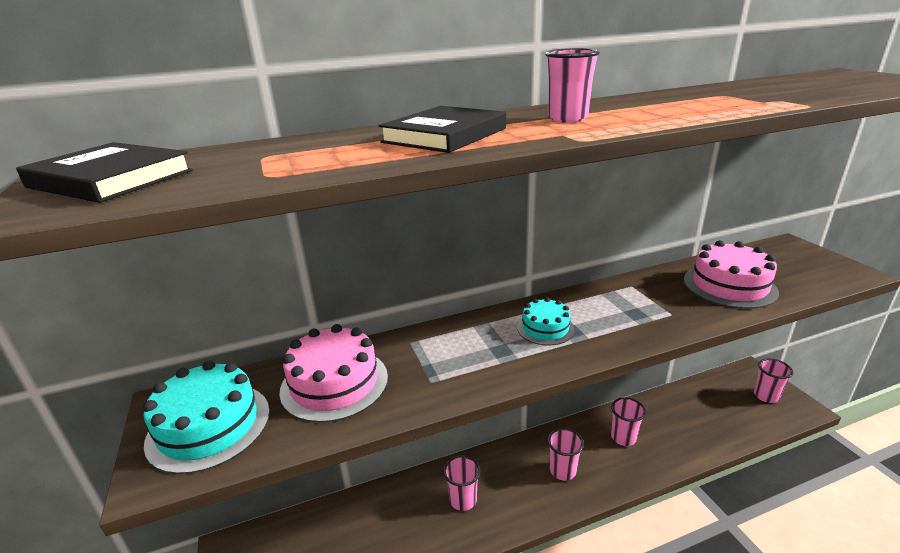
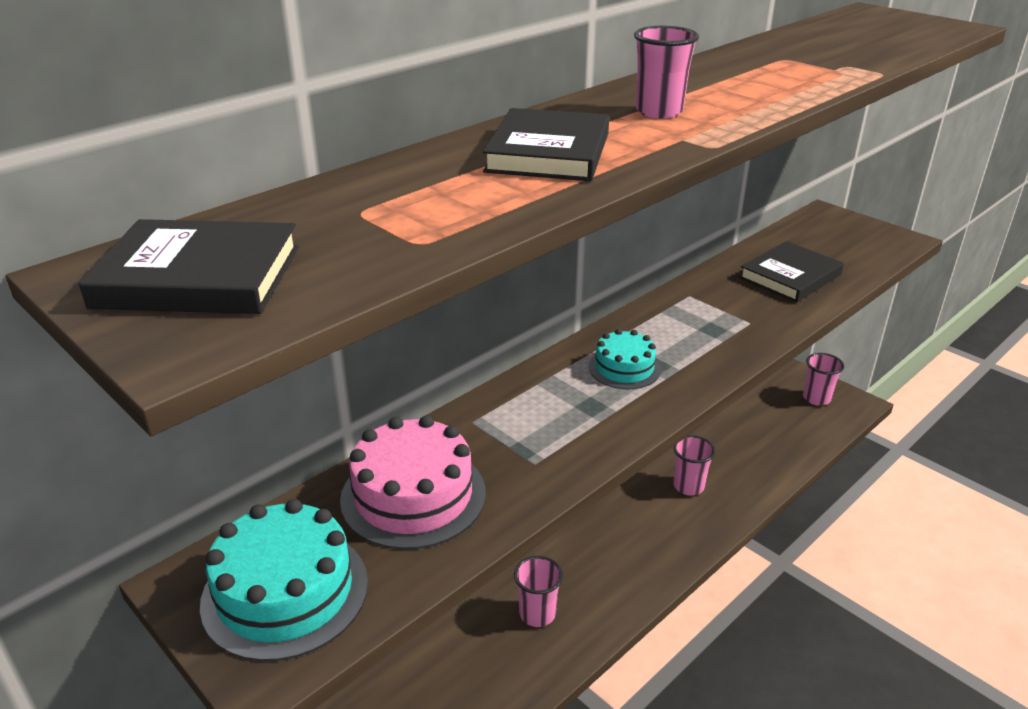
camera: 25 degrees left, 5 degrees up
(563, 471) = (638, 544): pink cup -> none
(729, 285) = (790, 276): pink cake -> black book

